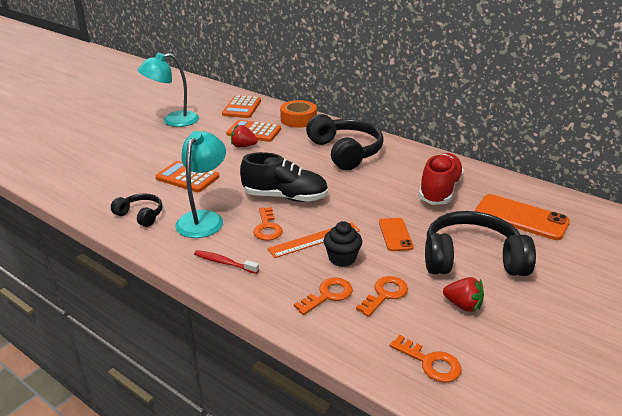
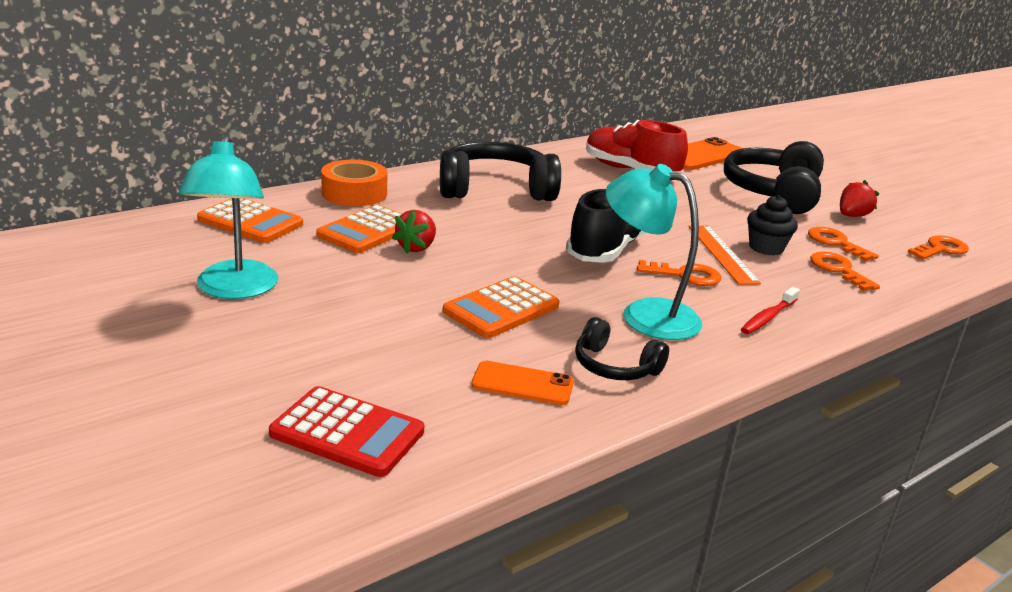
camera: 75 degrees left, 5 degrees down
(69, 165) = (347, 433): none -> red calculator
(140, 215) = (615, 366): black headphones -> black headphones turned 105 degrees counterclockwise
(395, 234) = (720, 212): orange phone -> orange phone (522, 384)

